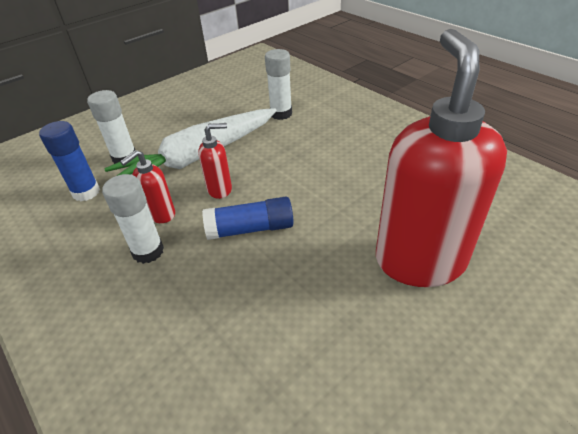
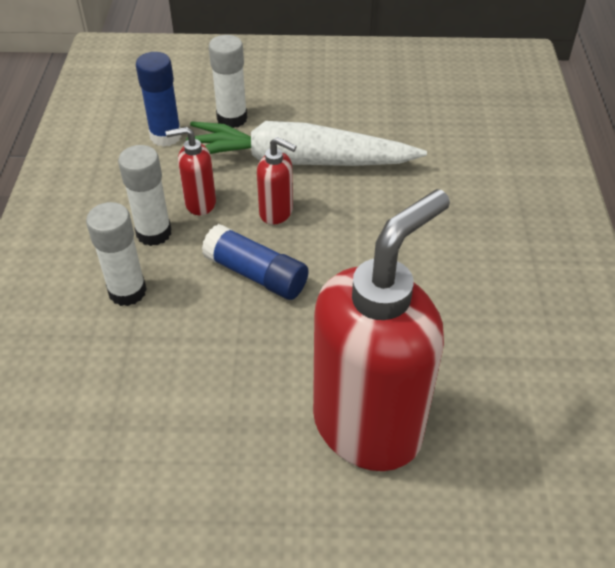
camera: 40 degrees right, 5 degrees up
(281, 114) = (443, 161): white glue stick -> white glue stick (127, 291)

